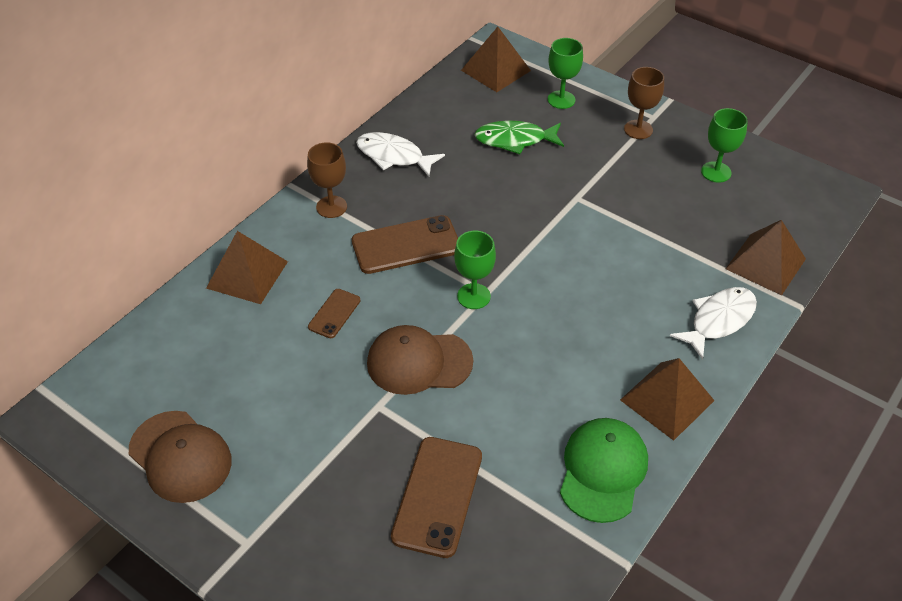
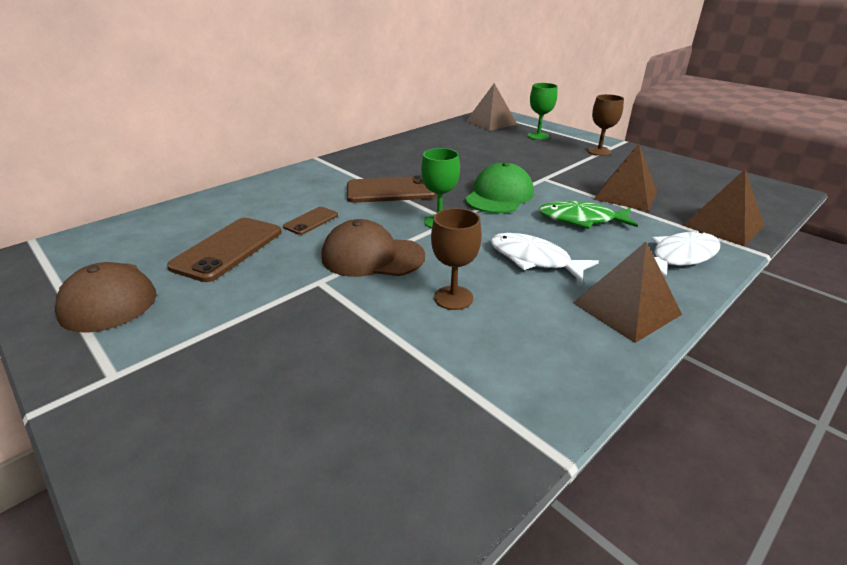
camera: 10 degrees right, 15 degrees down
(247, 274) = (253, 195): brown pyramid -> brown pyramid (625, 195)
(331, 207) = (341, 169): brown goblet -> brown goblet (453, 298)
(394, 156) = (401, 151): white fish -> white fish (534, 259)
(437, 496) = (347, 360): brown phone -> brown phone (228, 249)
(515, 140) = (498, 150): green fish -> green fish (581, 220)
(603, 471) = (547, 360): green cap -> green cap (499, 195)
(716, 172) = (667, 174): green goblet -> none

